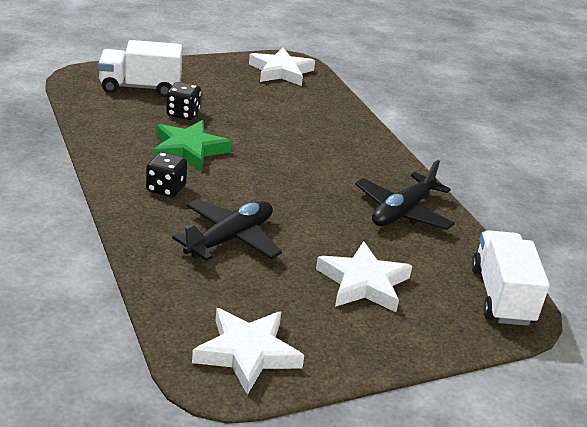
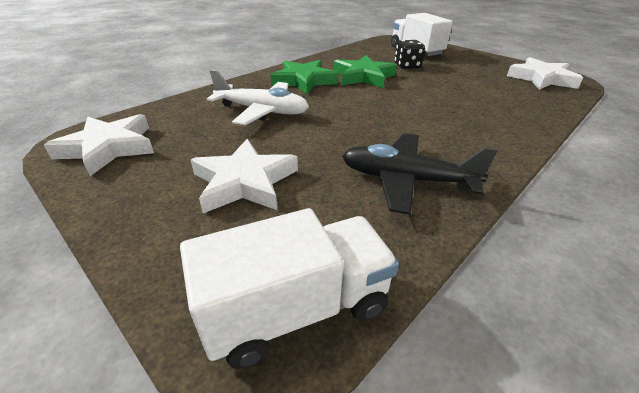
camera: 70 degrees right, 5 degrees up
(166, 189) = (304, 81): black dice -> green star
(230, 239) = (262, 111): black plane -> white plane

